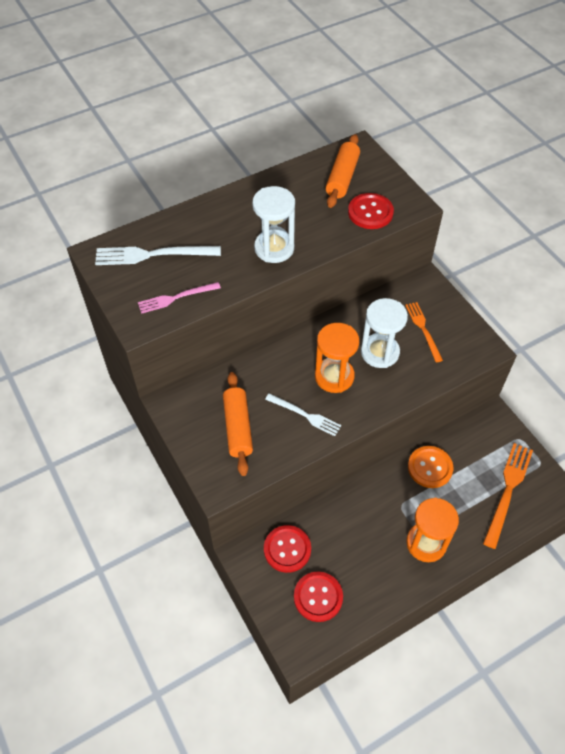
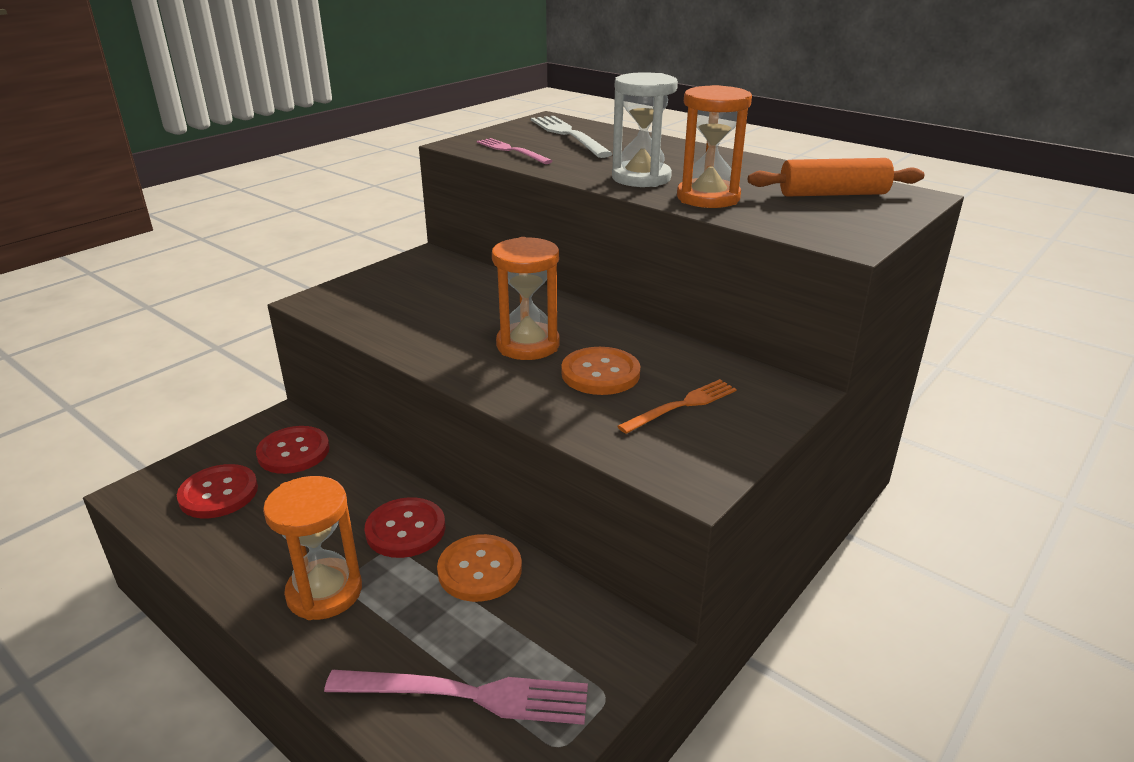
camera: 70 degrees right, 25 degrees down
(238, 427) = (406, 297): orange rolling pin -> none
(305, 415) = (446, 335): white fork -> none
(325, 231) = (708, 198): none -> orange hourglass
(370, 212) = (786, 218): red button -> red button (405, 530)
(380, 352) = (600, 373): white hourglass -> orange button
(508, 491) = (467, 695): orange fork -> pink fork

